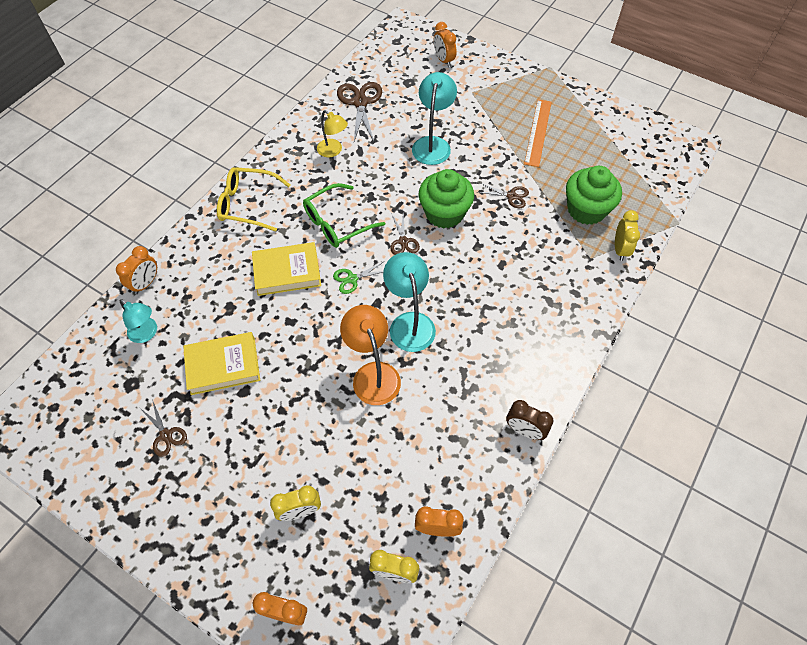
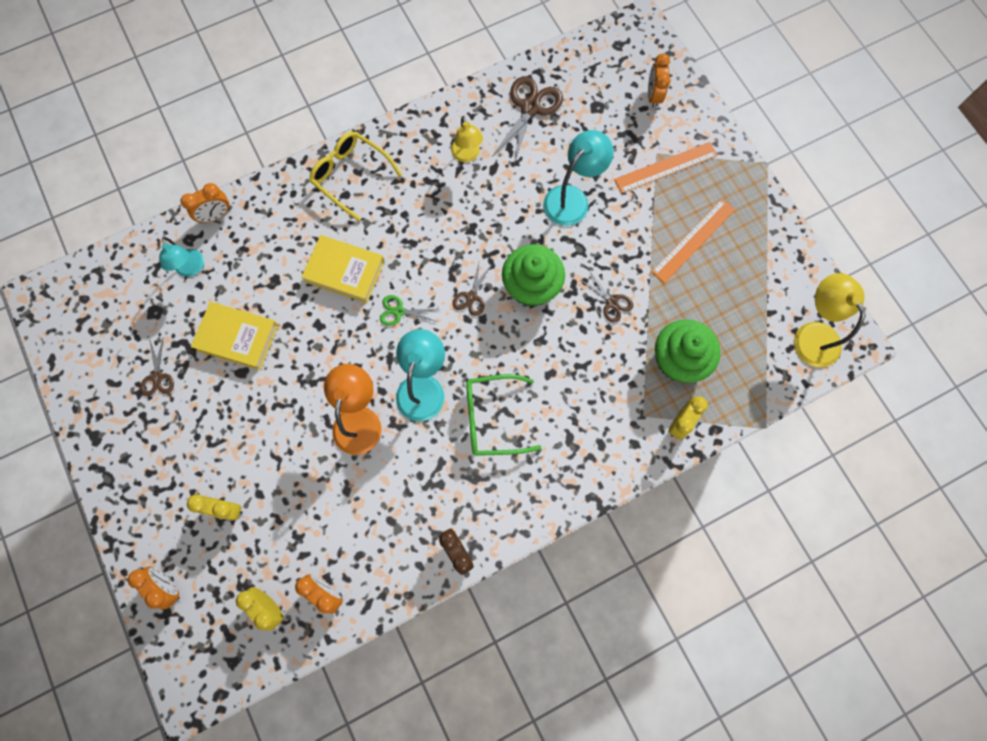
camera: 30 degrees right, 15 degrees up
(336, 223) = (421, 242): green glasses -> green glasses (492, 418)
(484, 97) = (665, 167): none -> orange ruler
(661, 151) = (812, 334): none -> yellow lamp

